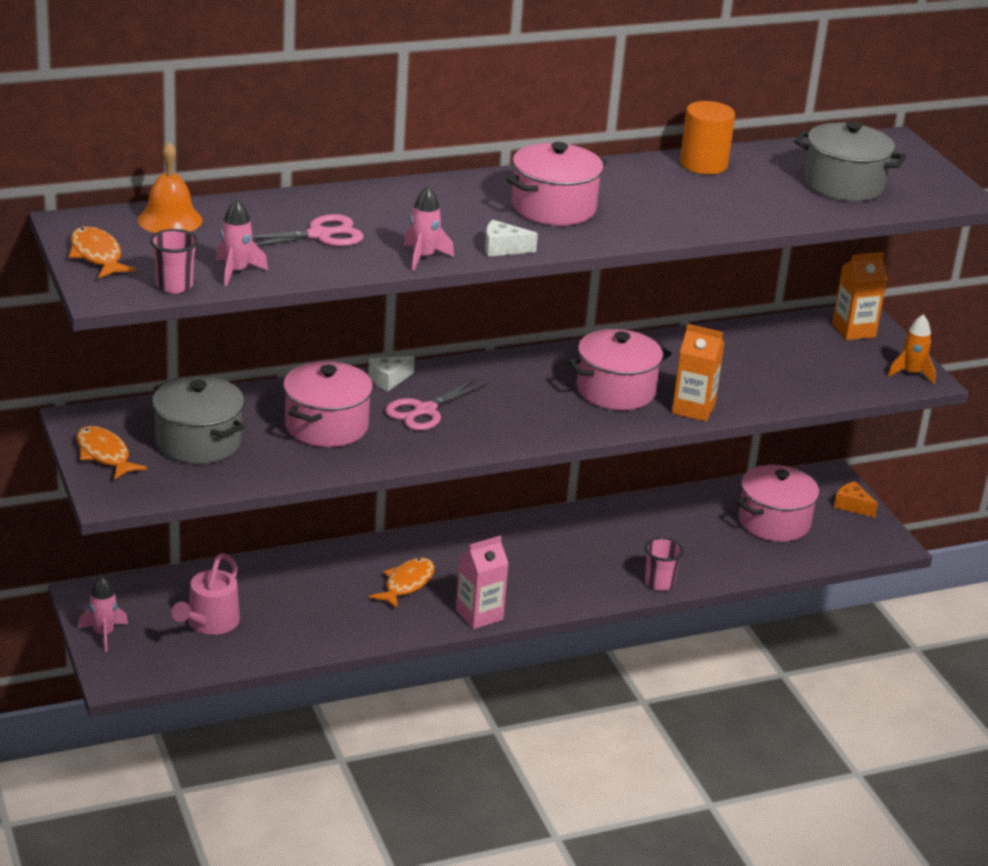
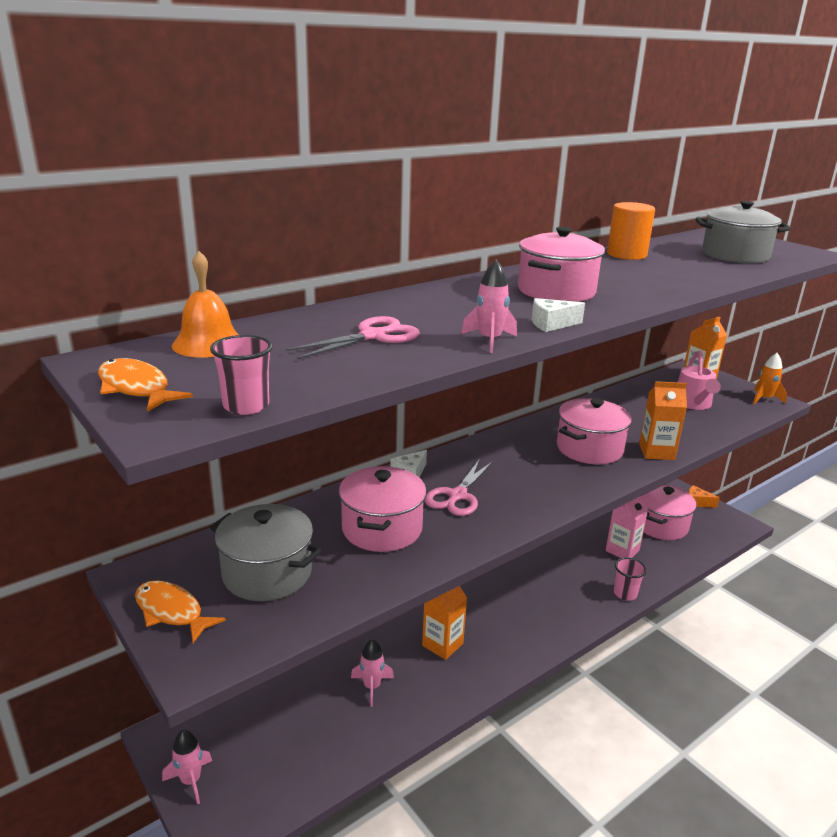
camera: 15 degrees left, 5 degrees down
(209, 623) = (291, 735): pink watering can -> pink watering can (693, 404)
(236, 272) = (310, 380): pink rocket -> pink rocket (372, 686)
(406, 584) = (442, 644): orange fish -> orange carton
(479, 615) = (515, 660): pink carton -> pink carton (622, 550)

